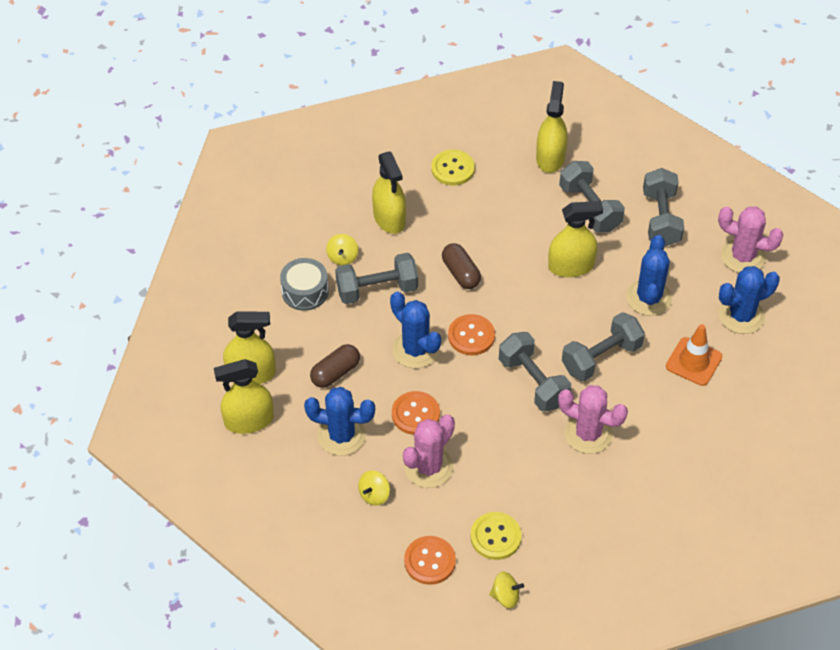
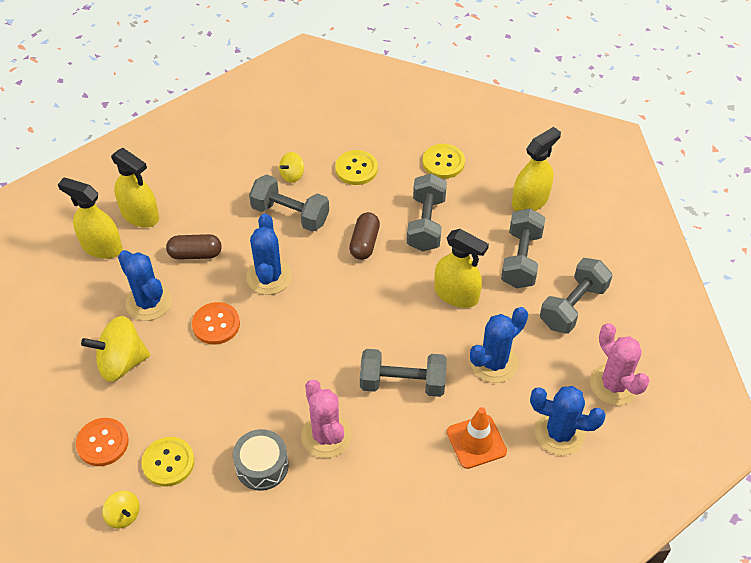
camera: 40 degrees right, 0 degrees up
(305, 291) = (239, 182): grey drum -> grey drum (262, 466)
(374, 495) = (121, 362): yellow spinning top -> yellow spinning top, size x1.89
(389, 218) = (356, 169): yellow spray bottle -> yellow button
(428, 467) = (181, 371): pink cactus -> none
(471, 336) = (320, 295): orange button -> none
(533, 382) = (328, 363): grey dumbbell -> grey dumbbell (426, 224)

